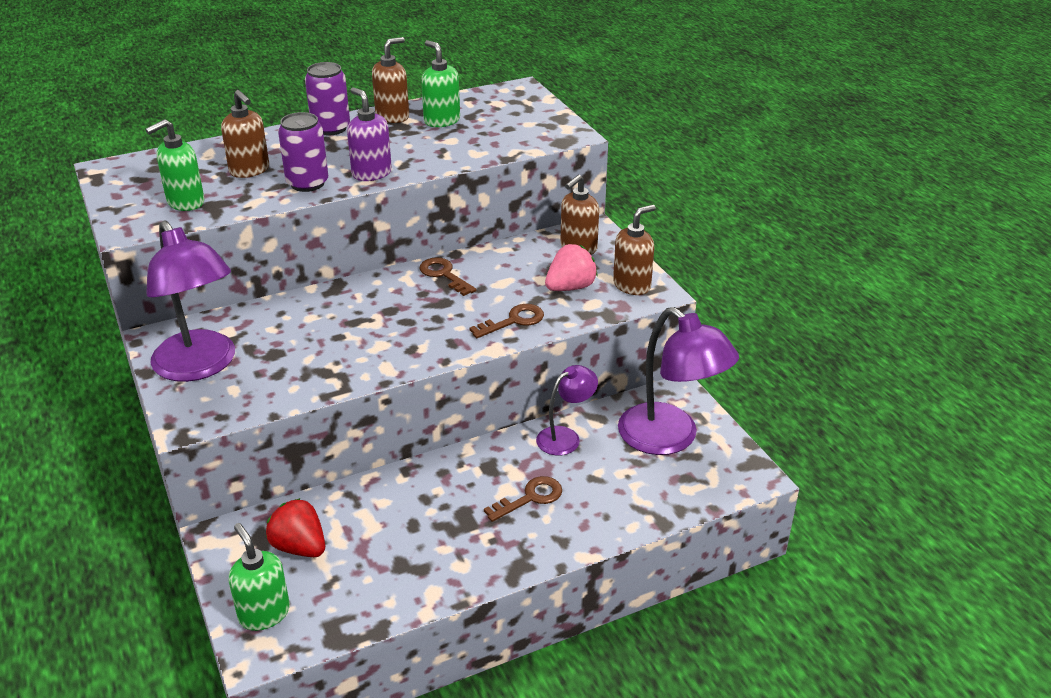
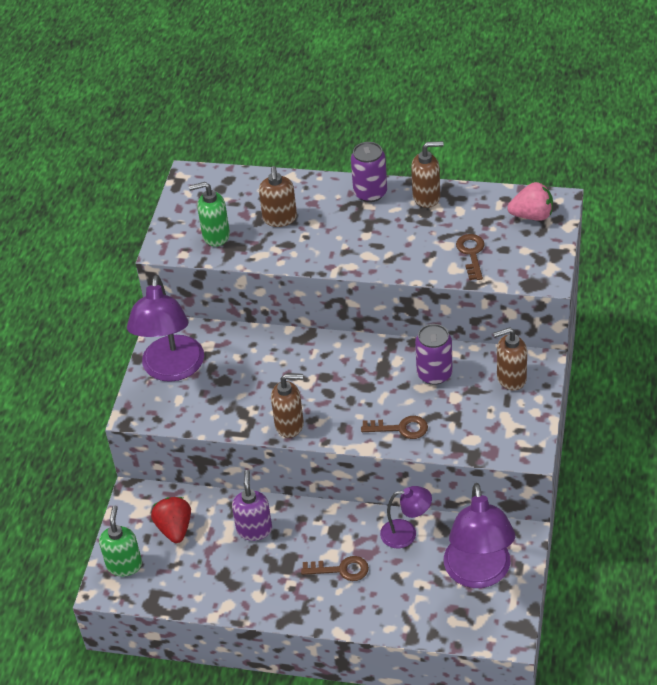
camera: 40 degrees right, 10 degrees up
(307, 183) = (308, 250): purple can -> purple can (434, 374)
(371, 173) = (359, 259): purple soap dispenser -> purple soap dispenser (254, 529)
(441, 121) = (459, 218): green soap dispenser -> none
(444, 275) = (388, 359): brown key -> brown key (471, 253)
(570, 287) = (469, 416): pink strawberry -> pink strawberry (532, 216)
(632, 285) = (517, 436): brown soap dispenser -> brown soap dispenser (290, 425)

